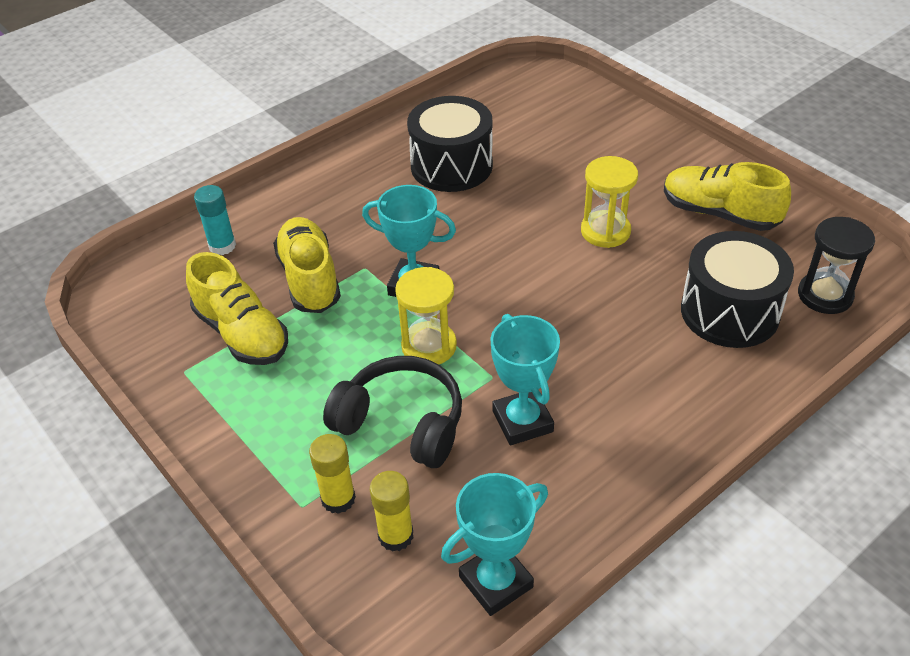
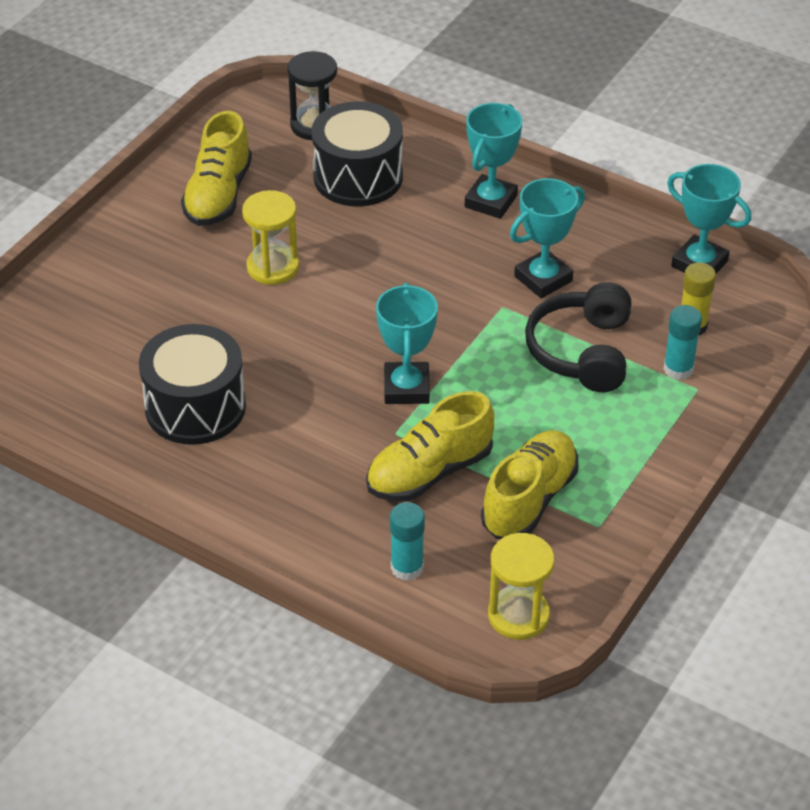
camera: 110 degrees left, 0 degrees up
(338, 499) = (678, 369): yellow glue stick -> turquoise glue stick
(429, 346) = (484, 356): yellow hourglass -> yellow hourglass (518, 615)
(664, 410) = (491, 201): none -> turquoise trophy

